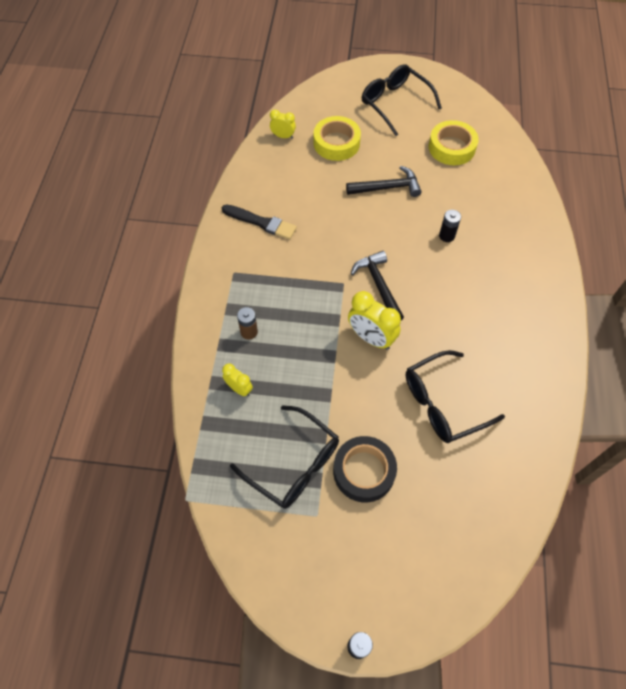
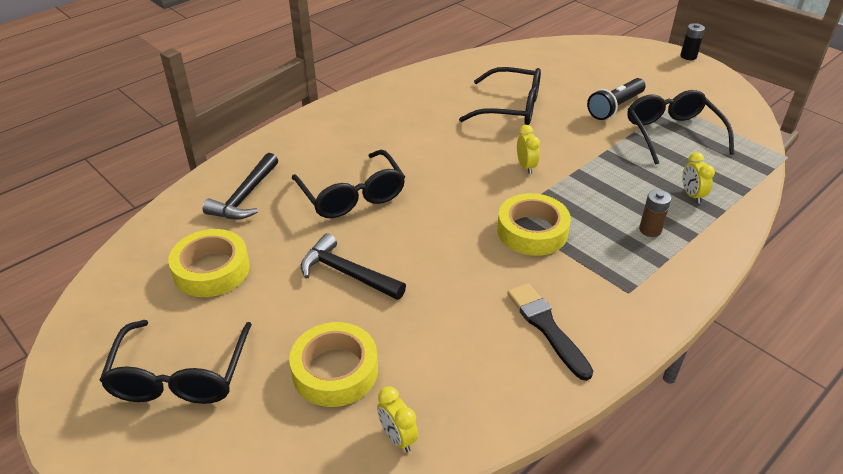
camera: 140 degrees left, 20 degrees down
(319, 281) = (532, 231): none -> yellow tape
(364, 471) = (615, 107): black tape -> black flashlight
(371, 338) = (526, 166): yellow clock -> yellow clock, size x0.58
(378, 285) = (473, 196): black hammer -> black hammer (245, 196)
(446, 236) = (352, 196): black battery -> black glasses

